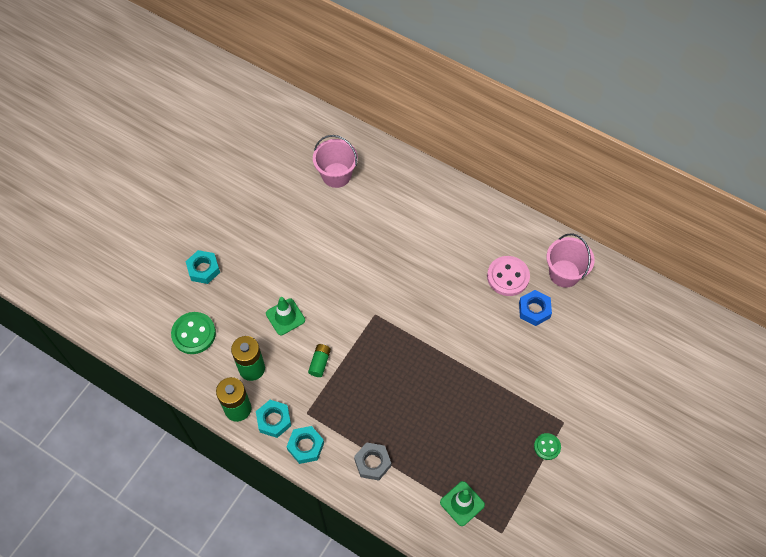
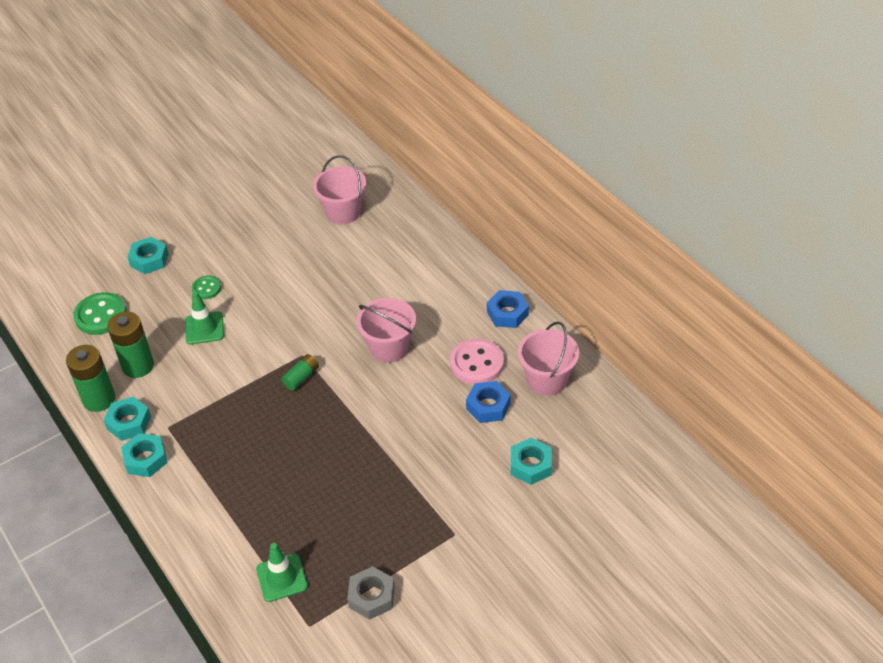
camera: 25 degrees right, 15 degrees down
(320, 363) = (212, 383): green battery -> green battery (301, 377)
(372, 463) = (207, 500): grey nut -> grey nut (371, 596)
(437, 285) = (389, 347): none -> pink bucket
(508, 226) = (507, 313): none -> blue nut
(547, 447) = (418, 553): green button -> green button (206, 288)
(588, 348) = (530, 465): none -> turquoise nut

